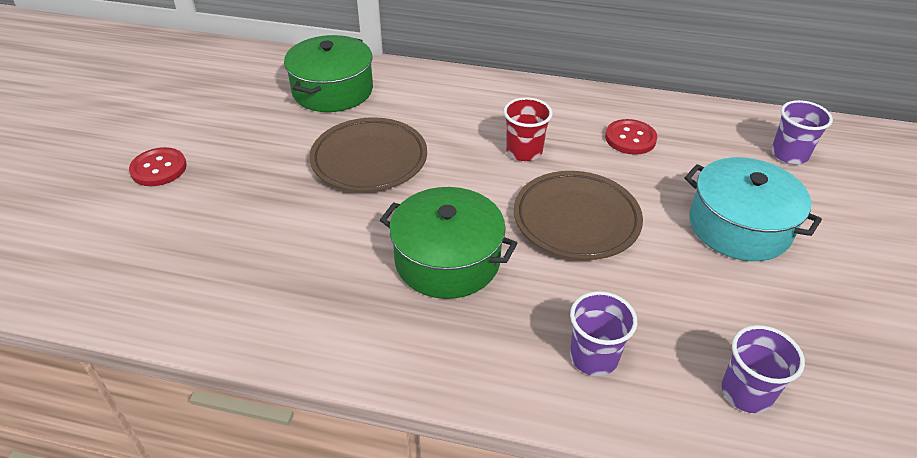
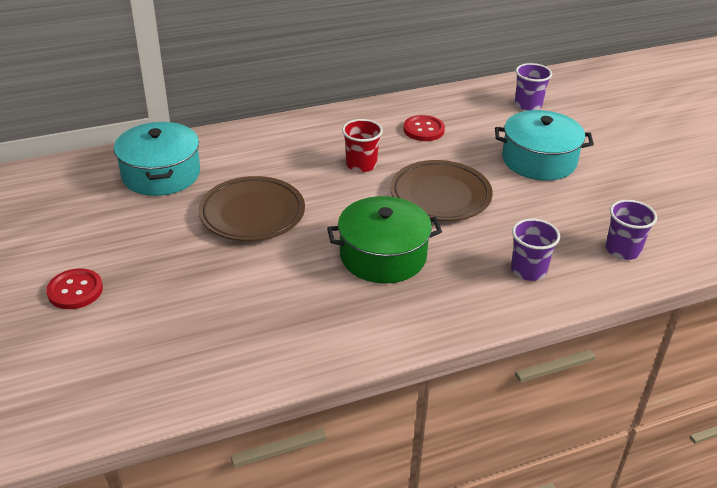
camera: 35 degrees left, 5 degrees down
(332, 90) = (161, 174): green pot -> turquoise pot

